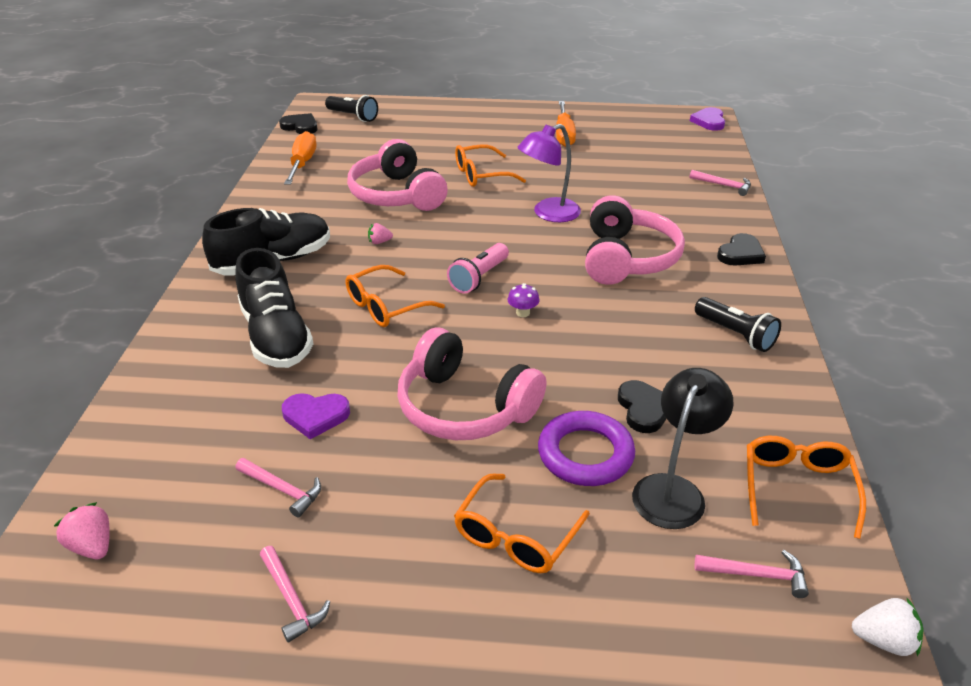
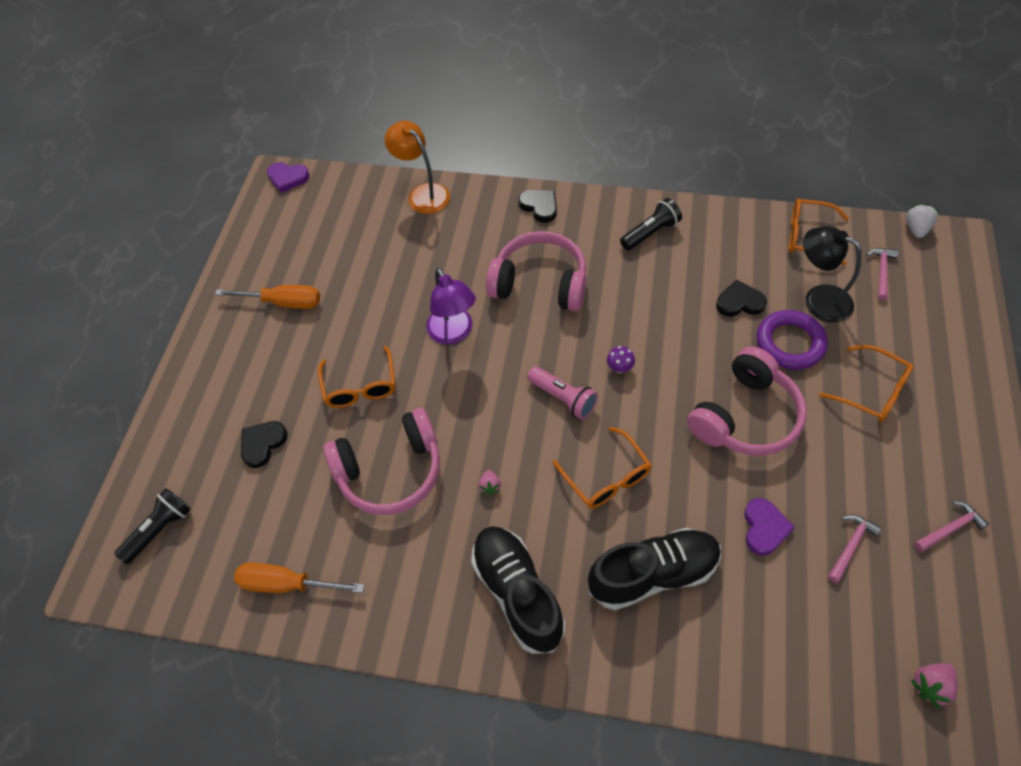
camera: 80 degrees left, 20 degrees up
(300, 126) = (171, 598): black heart -> black heart (263, 444)
(724, 185) = (423, 194): pink hammer -> orange lamp

